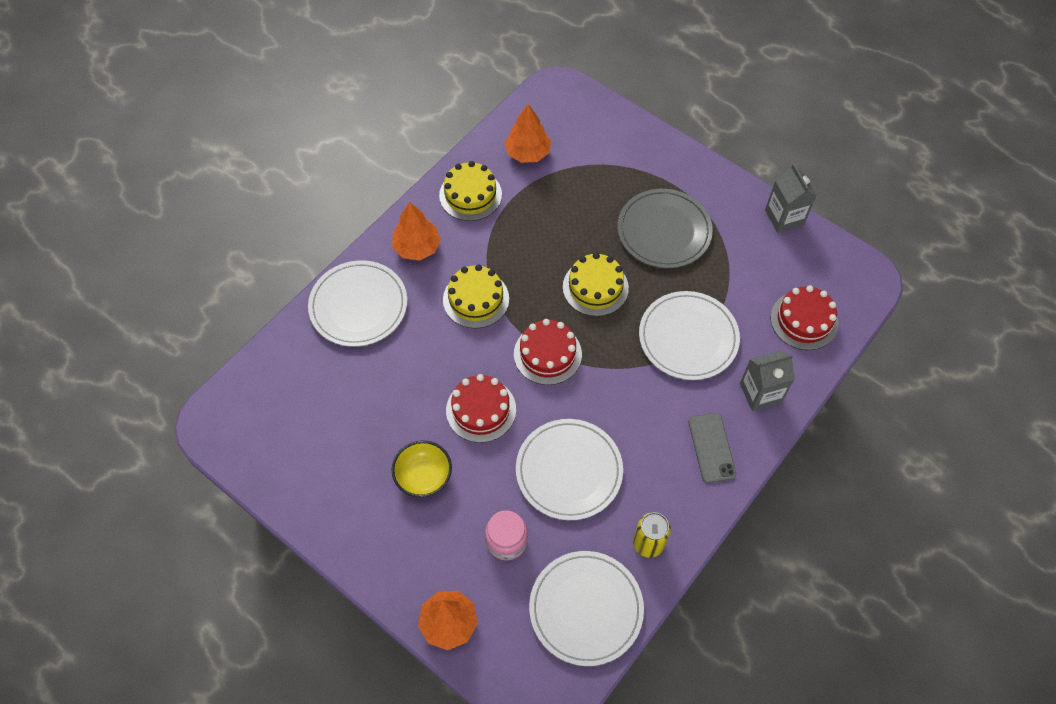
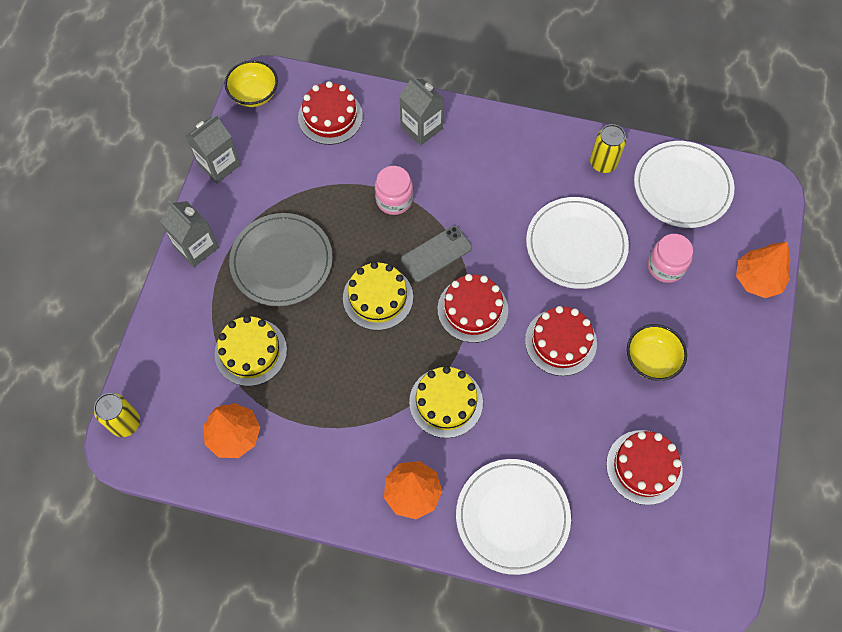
camera: 115 degrees left, 5 degrees up
(337, 420) = (644, 467): none -> red cake
(470, 195) = (318, 470): yellow cake -> yellow cake (251, 351)
(573, 93) = (125, 423): none -> yellow can
(688, 337) = (394, 200): white plate -> pink jar
(706, 177) = (196, 247): none -> grey carton
(711, 447) = (493, 147): grey phone -> grey phone (436, 254)
(854, 268) = (254, 94): none -> yellow bowl

